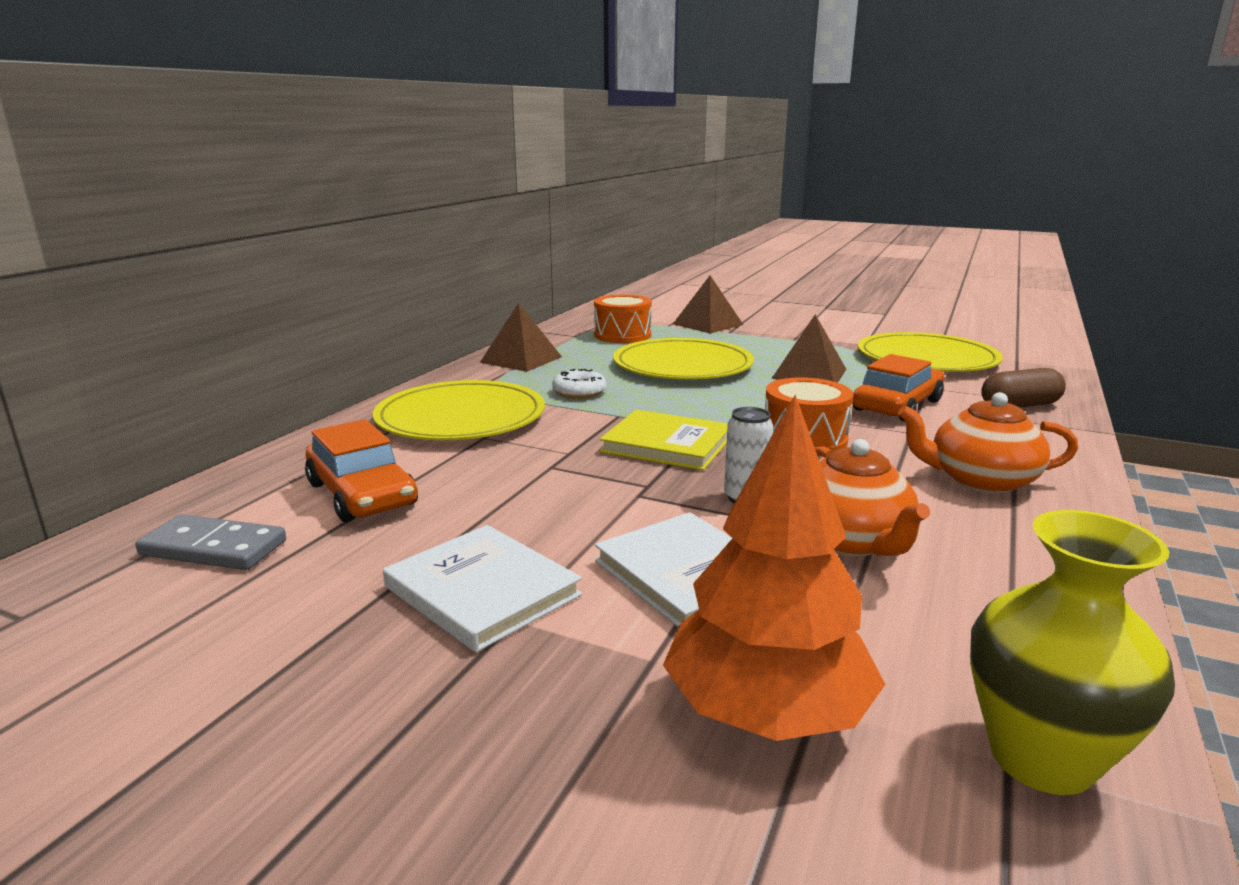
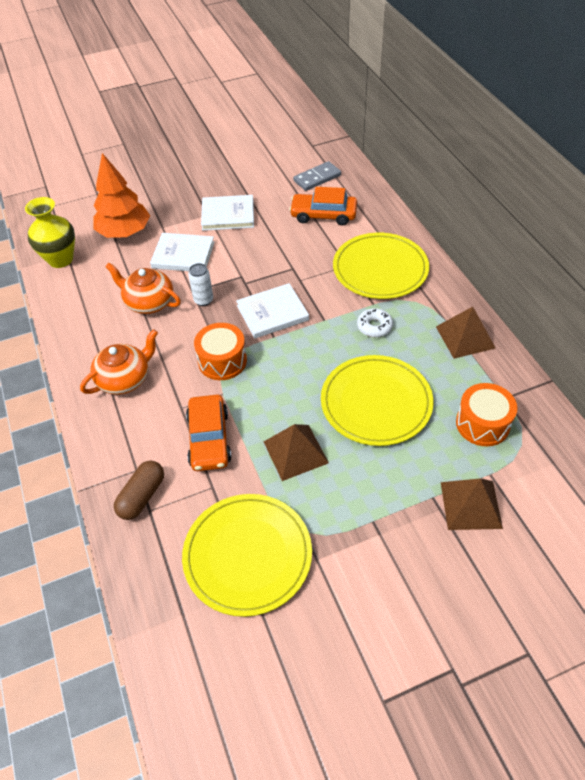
camera: 135 degrees right, 30 degrees up
(667, 444) = (272, 313): yellow book -> white book

